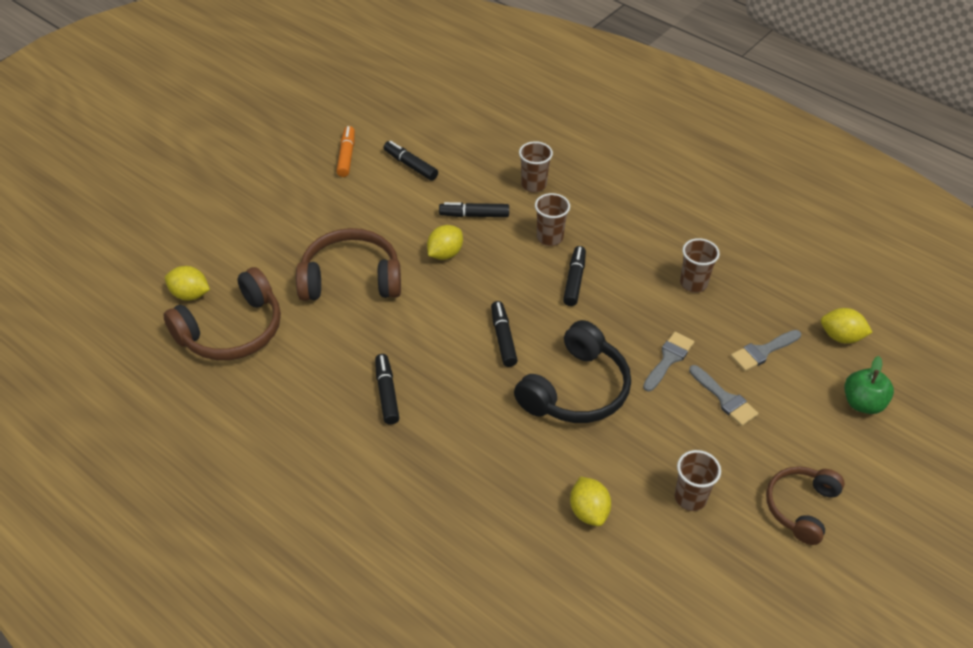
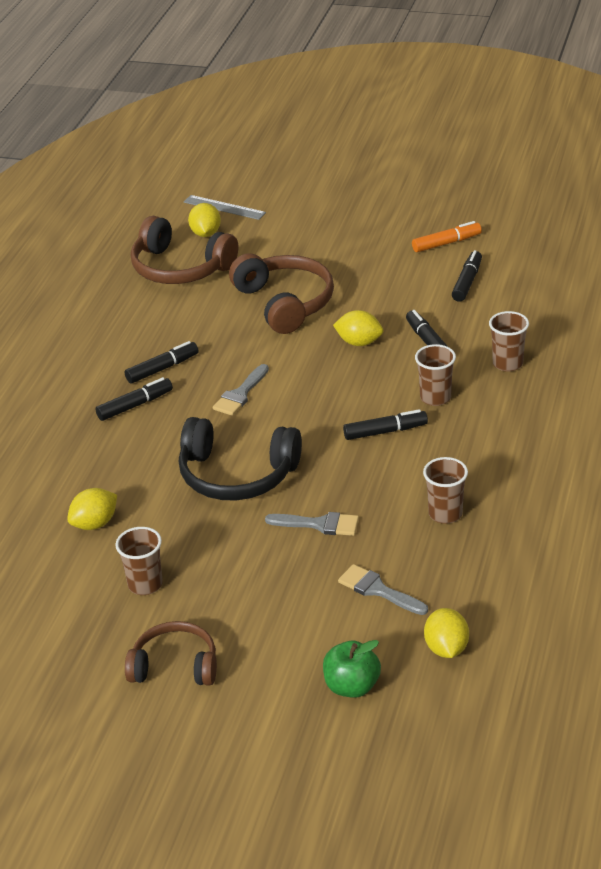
camera: 70 degrees right, 10 degrees down
(157, 268) = (224, 207): none -> grey ruler
(503, 338) = (273, 411): black marker -> black marker (135, 405)
(725, 399) = (289, 578): grey brush -> grey brush (240, 394)

